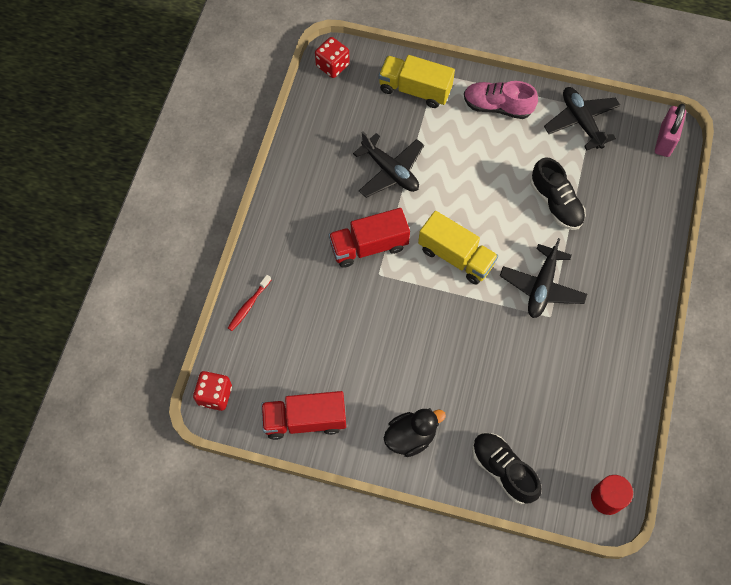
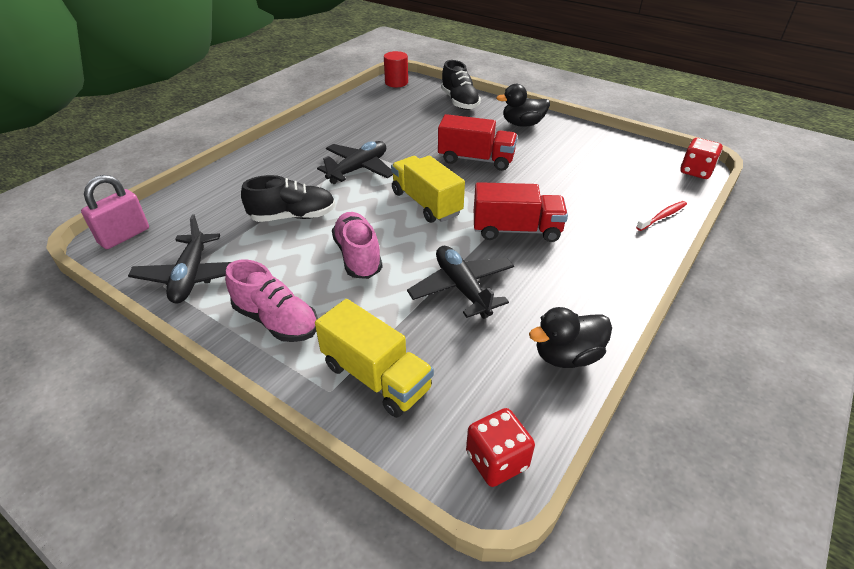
camera: 160 degrees left, 25 degrees down
(305, 420) = (610, 145): red truck -> red truck (476, 159)
(308, 138) = (567, 356): none -> black duck
(478, 177) = (358, 256): none -> pink shoe
(555, 203) = (293, 216): black shoe -> black shoe turned 90 degrees clockwise

